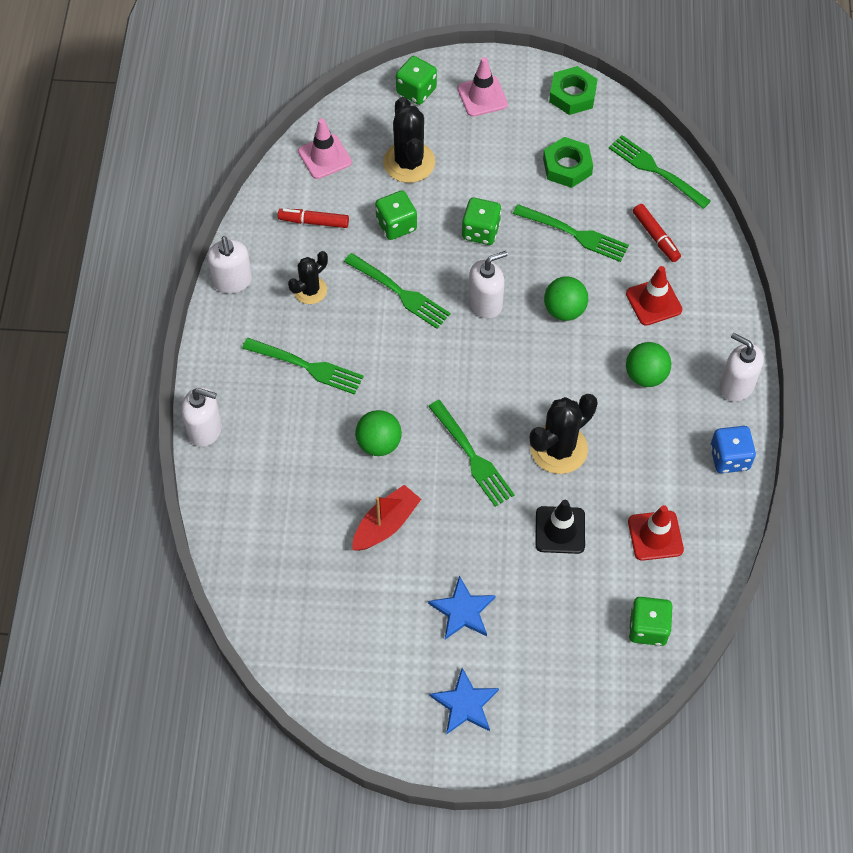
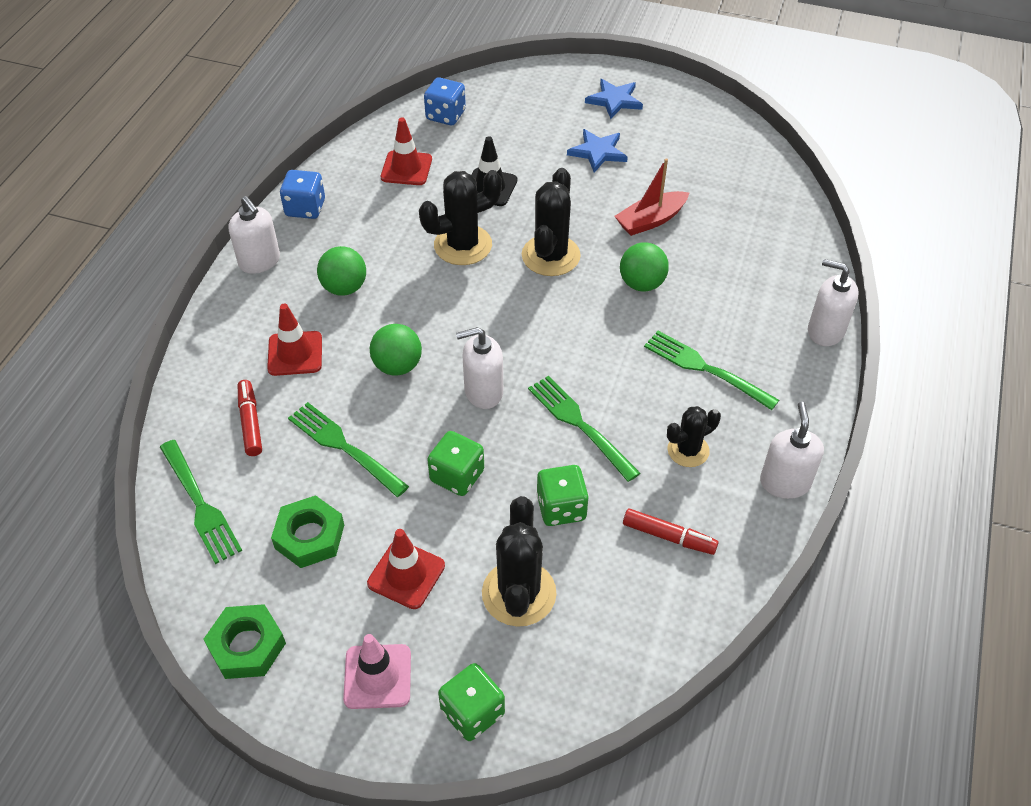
camera: 165 degrees left, 10 degrees down
(324, 157) = (636, 631): pink traffic cone -> none
(472, 456) = (550, 256): green fork -> black cactus
(489, 157) = (406, 574): none -> red traffic cone
(648, 628) = (445, 115): green dice -> blue dice

